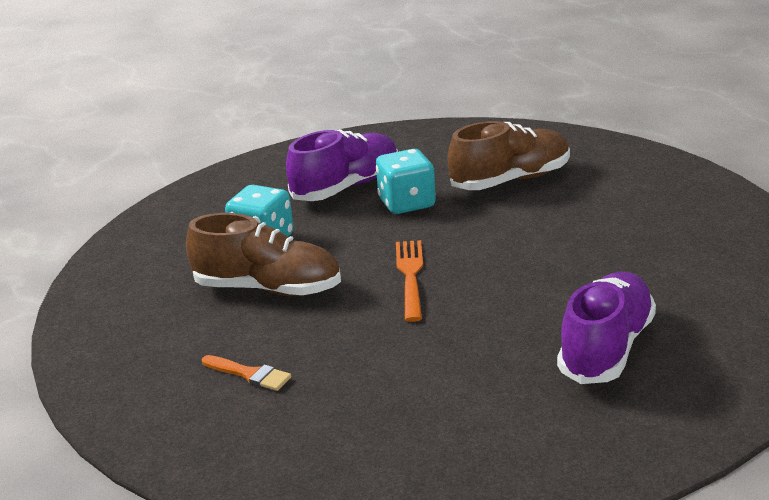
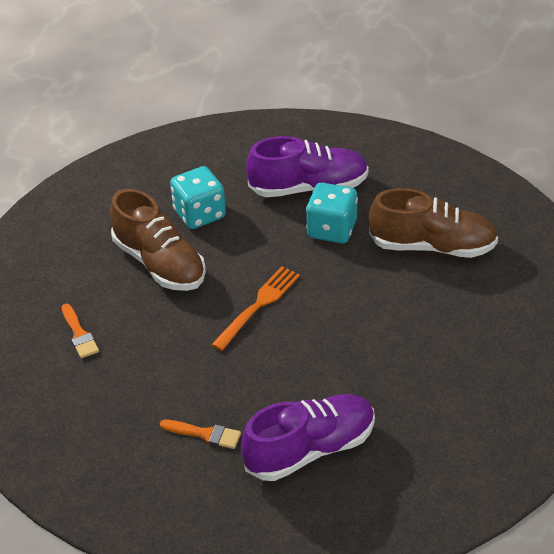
camera: 35 degrees right, 15 degrees up
(491, 386) = (205, 434): none -> orange brush

